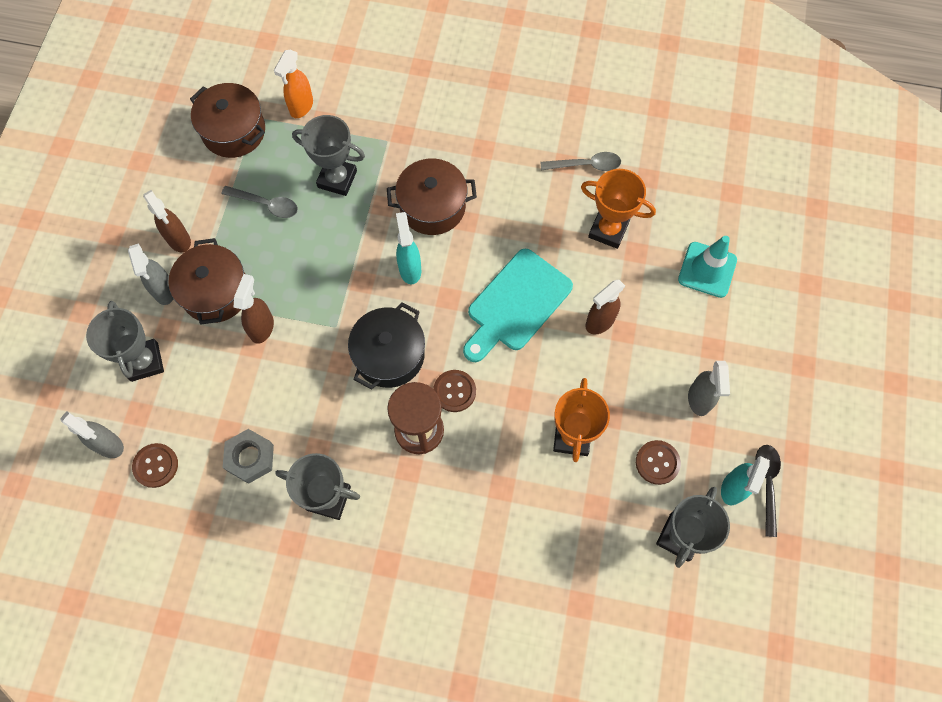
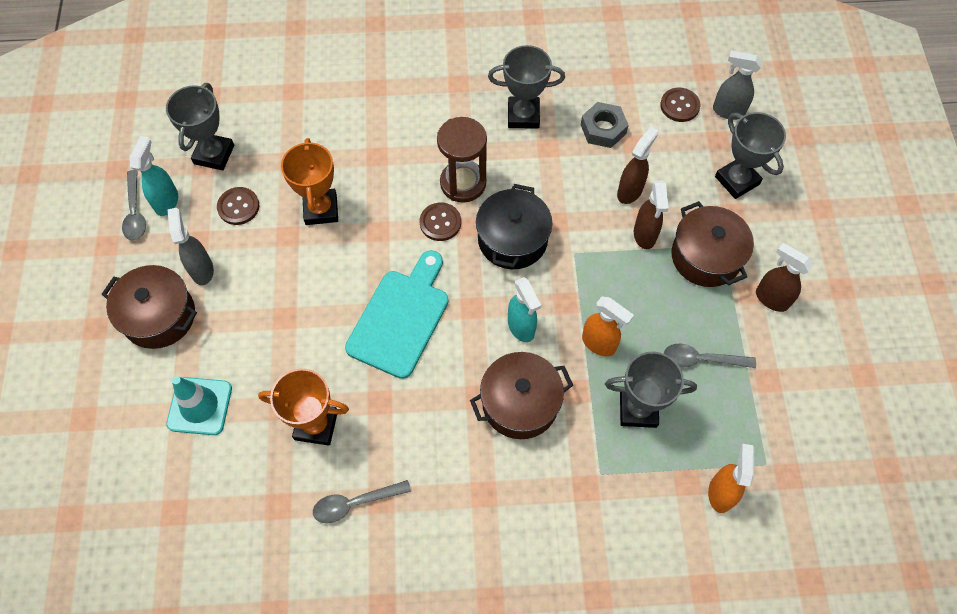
camera: 165 degrees right, 5 degrees down
(164, 291) = (756, 246): grey spray bottle -> none
(234, 131) = (782, 439): brown pot -> brown pot (159, 316)
(347, 238) = (599, 344): none -> orange spray bottle
(599, 322) = (311, 320): brown spray bottle -> brown spray bottle (630, 191)
(767, 484) = (135, 212): black spoon -> grey spoon

